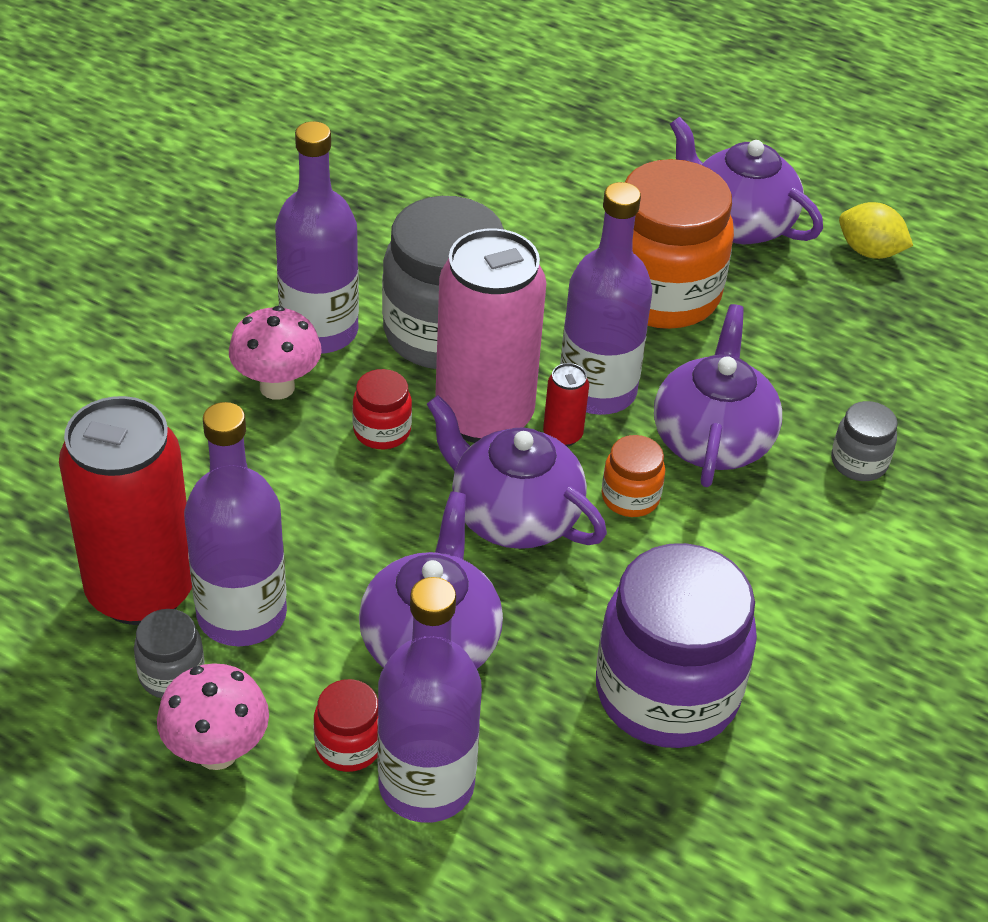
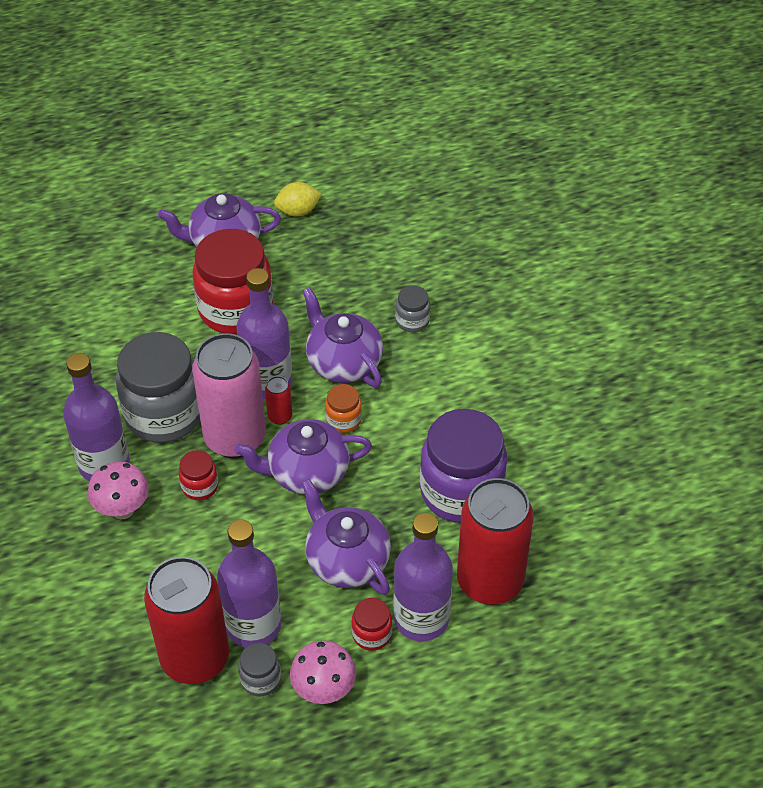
camera: 45 degrees left, 5 degrees up
(564, 824) = (490, 581): none -> red can
(661, 294) = (236, 309): orange jar -> red jar

